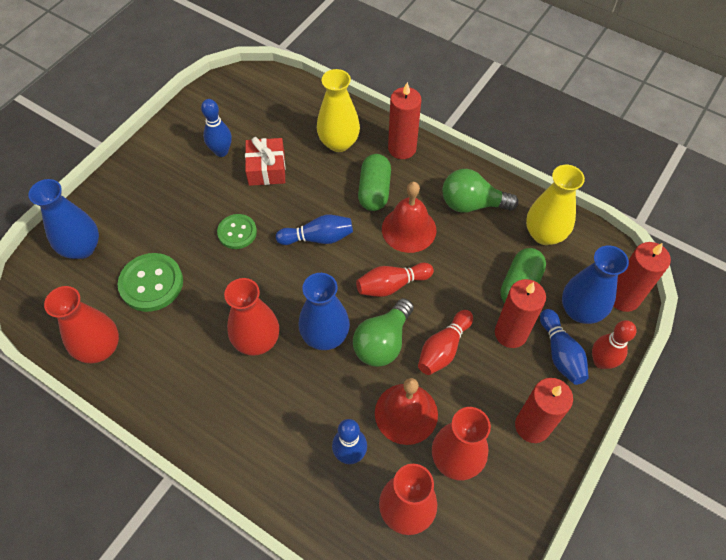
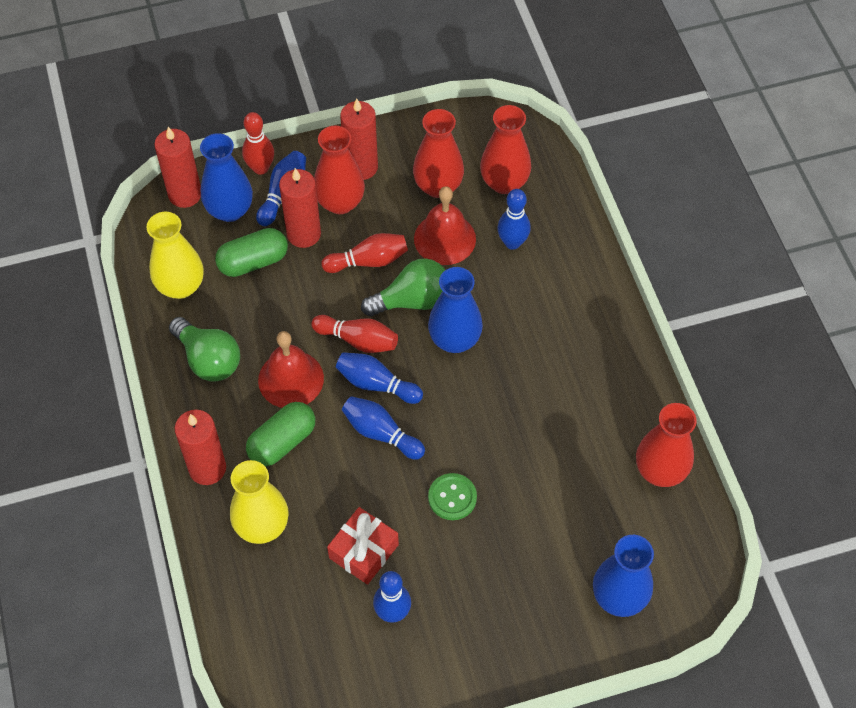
camera: 140 degrees left, 0 degrees up
(151, 283) = (573, 503): green button -> none
(257, 341) = (516, 377): red vase -> red vase (340, 202)
(351, 265) = (376, 384): none -> blue bowling pin

